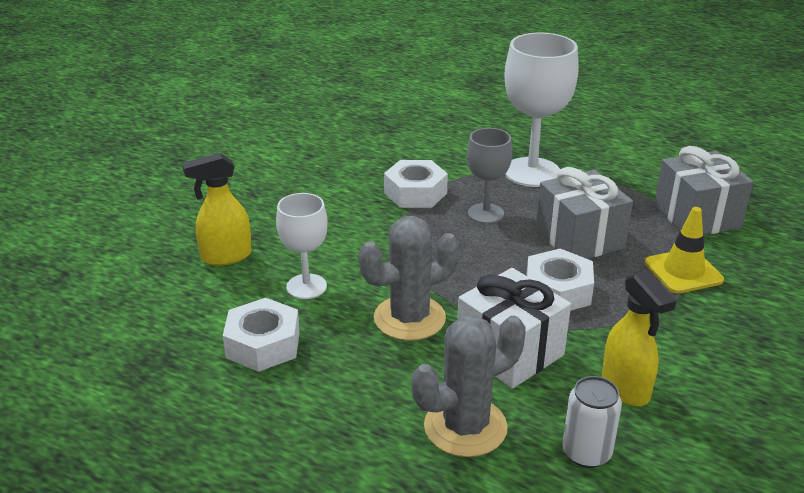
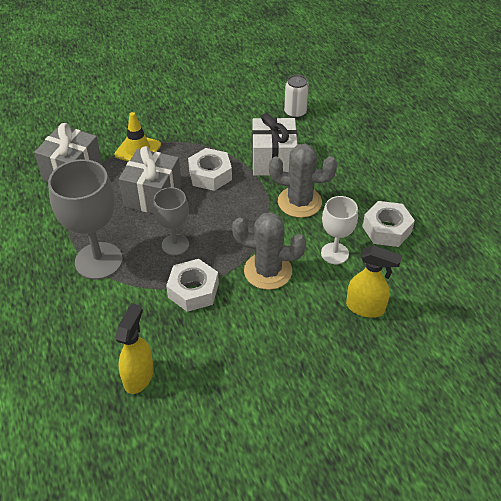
camera: 140 degrees left, 15 degrees up
(465, 427) = (330, 143): grey cactus -> grey cactus (268, 271)
(532, 172) = (98, 261): white goblet -> grey goblet
(625, 389) = (248, 122): yellow spray bottle -> yellow spray bottle (139, 376)

